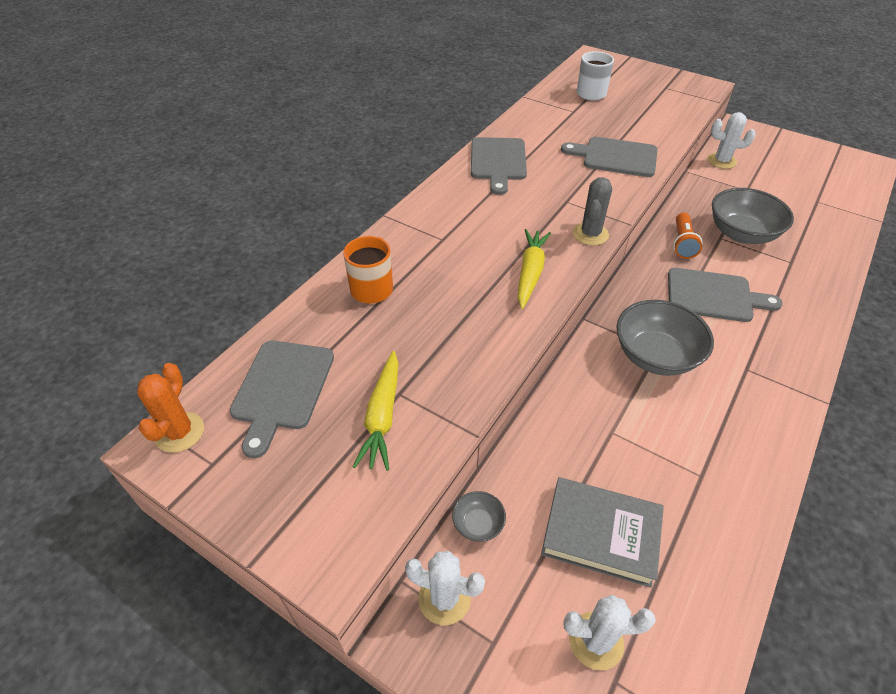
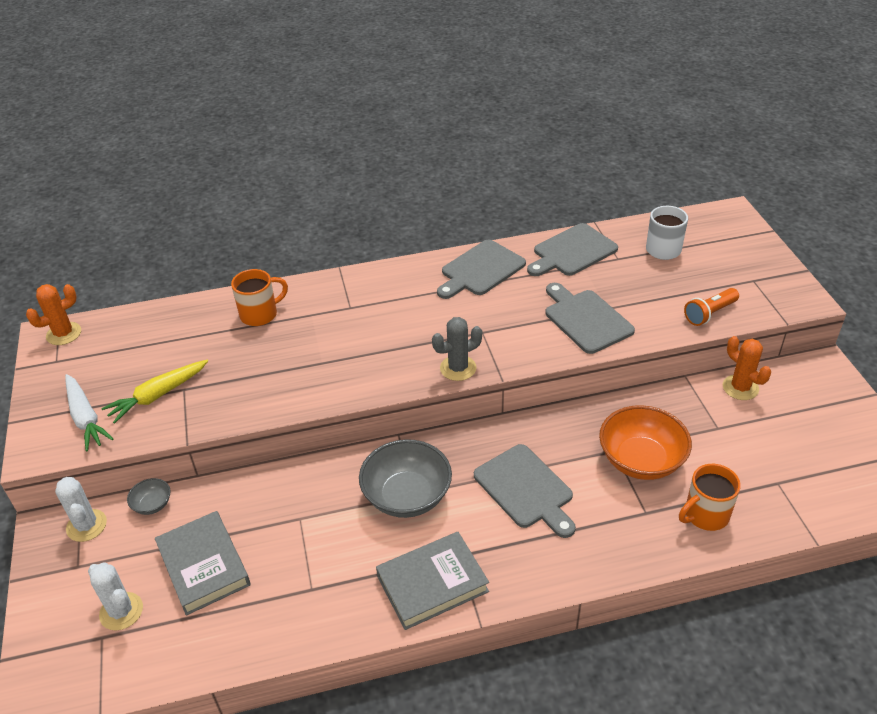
camera: 45 degrees right, 5 degrees down
(281, 389) = (134, 343): grey cutting board -> grey cutting board (572, 251)
(337, 491) = (85, 418): none -> white carrot
(530, 273) = (370, 368): yellow carrot -> none
(682, 243) = (571, 433): orange flashlight -> orange flashlight (709, 313)
(721, 161) = (740, 388): white cactus -> orange cactus
(741, 234) = (641, 460): grey bowl -> orange bowl
(762, 401) = (432, 583): none -> grey book
(817, 242) = (705, 515): none -> orange mug

